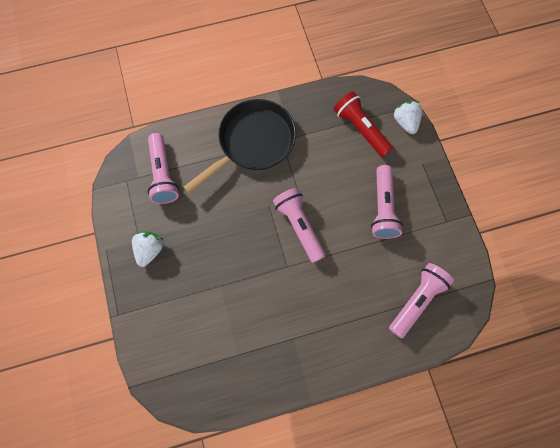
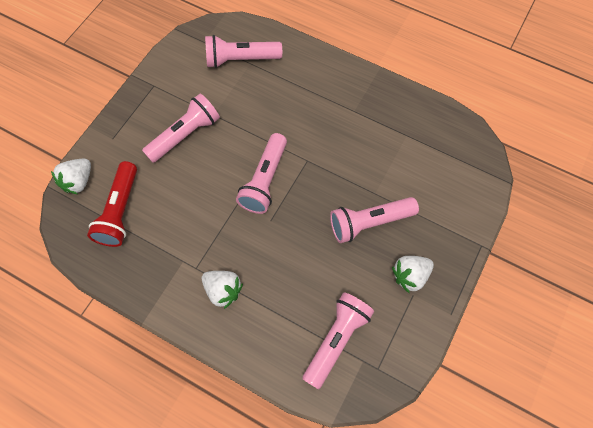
camera: 135 degrees left, 5 degrees down
(205, 261) = (369, 222): none -> pink flashlight
(253, 143) = (223, 290): black pan -> white strawberry

